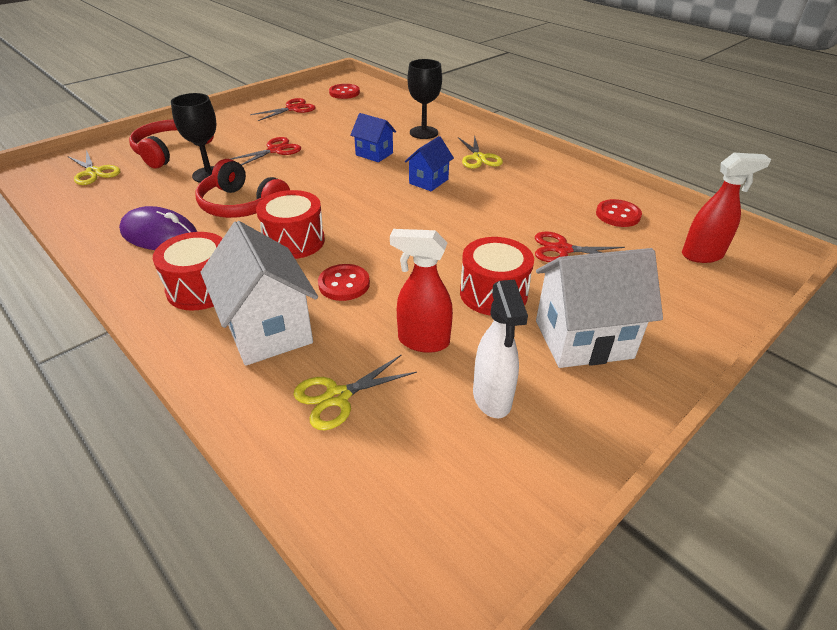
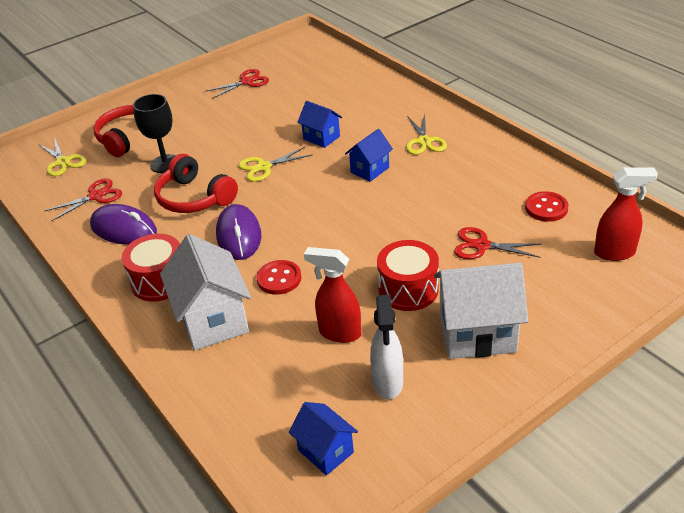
camera: 10 degrees right, 0 degrees up
(275, 150) = (227, 134): red scissors -> red scissors (96, 196)
(294, 241) = (239, 235): red drum -> purple mouse
(337, 397) = (264, 378): yellow scissors -> yellow scissors (263, 167)
(344, 93) = (300, 59): red button -> none
(423, 132) = (374, 110): black goblet -> none
(429, 490) = (325, 451): none -> blue house

